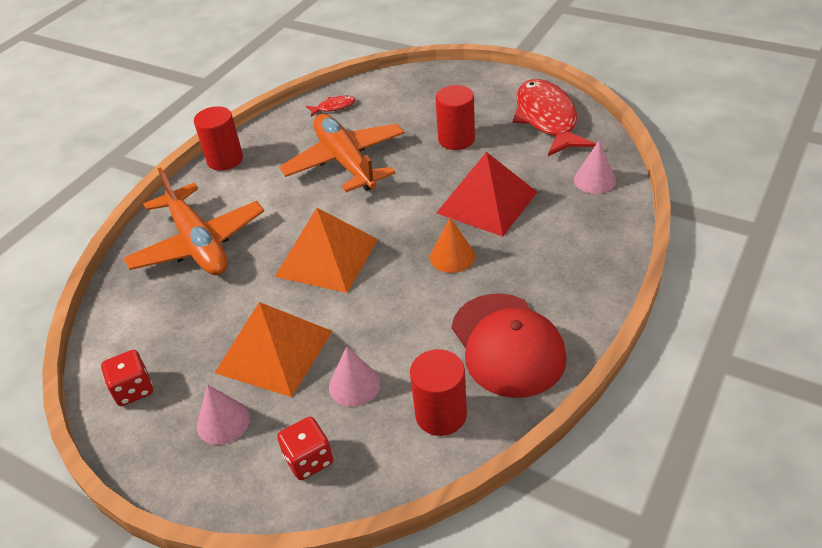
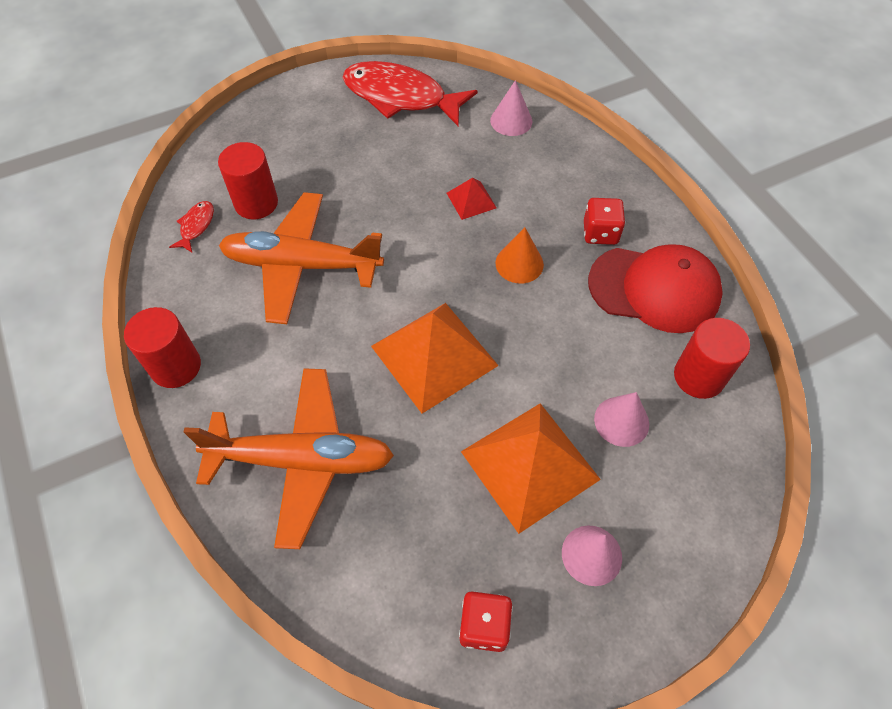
camera: 60 degrees left, 15 degrees up
(309, 460) = (686, 502): red dice -> red dice (600, 233)
(456, 139) = (360, 168): red cylinder -> red cylinder (256, 203)
(487, 202) = (471, 200): red pyramid -> red pyramid, size x0.48

